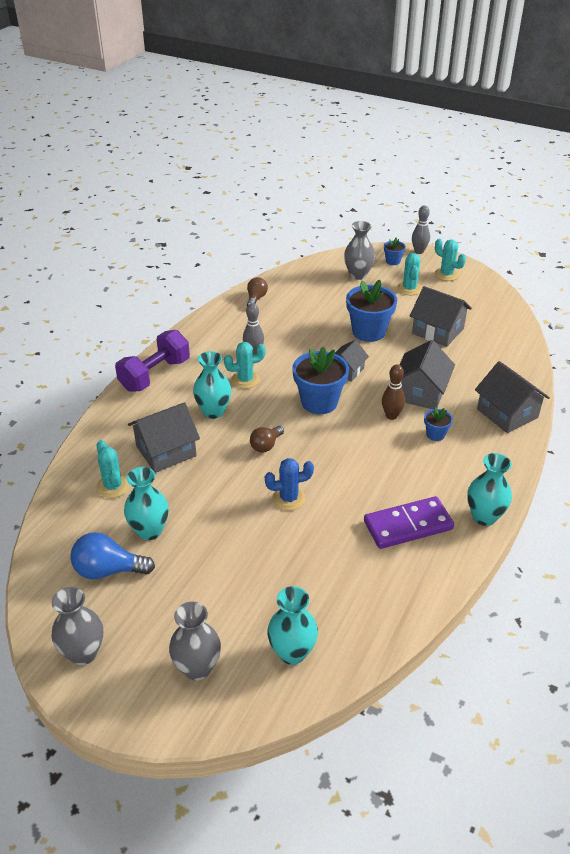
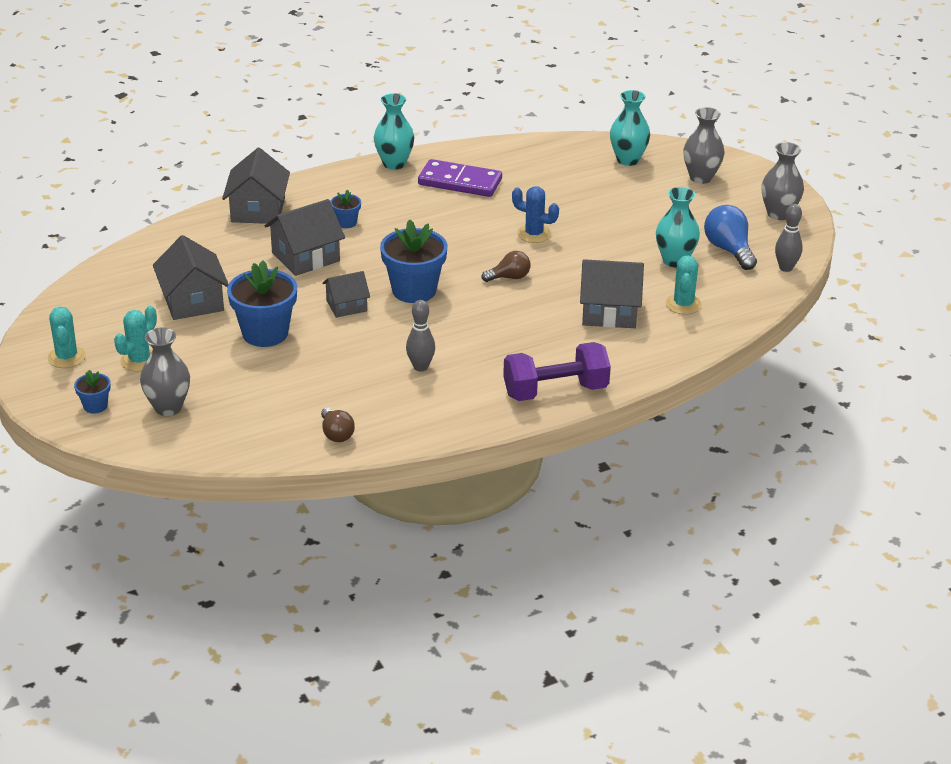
camera: 145 degrees left, 5 degrees down
(108, 570) = (729, 250): blue light bulb -> blue light bulb turned 150 degrees counterclockwise
(213, 411) = (528, 326): turquoise vase -> none
(245, 380) = (462, 343): turquoise cactus -> none
(256, 298) = (336, 434): brown light bulb -> brown light bulb turned 75 degrees counterclockwise
(391, 416) = (362, 251): brown bowling pin -> none
(419, 251) = (40, 404): grey bowling pin -> grey bowling pin (786, 268)

